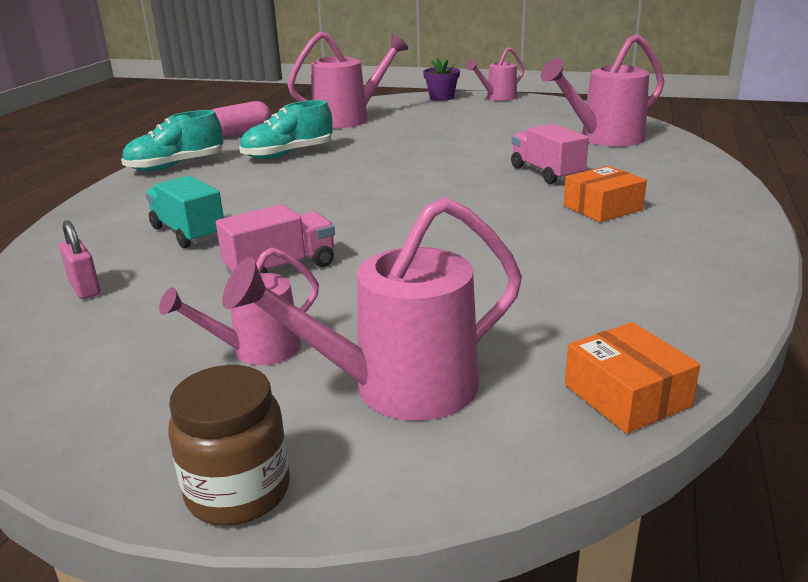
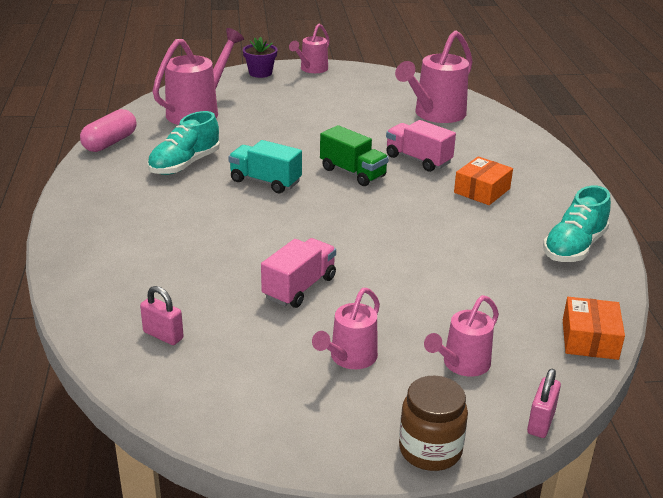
camera: 25 degrees left, 5 degrees up
(176, 166) = (91, 193): turquoise shoe -> turquoise shoe (574, 247)
(188, 233) = (188, 267): turquoise truck -> turquoise truck (265, 181)
(396, 388) = (461, 365): pink watering can -> pink watering can, size x0.60
(446, 496) = (541, 422): none -> pink padlock
(456, 176) = (353, 173): none -> green truck
(627, 395) = (590, 339): orange box -> orange box turned 60 degrees clockwise

